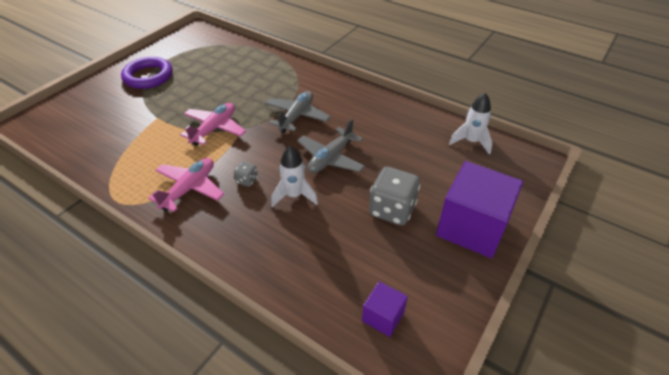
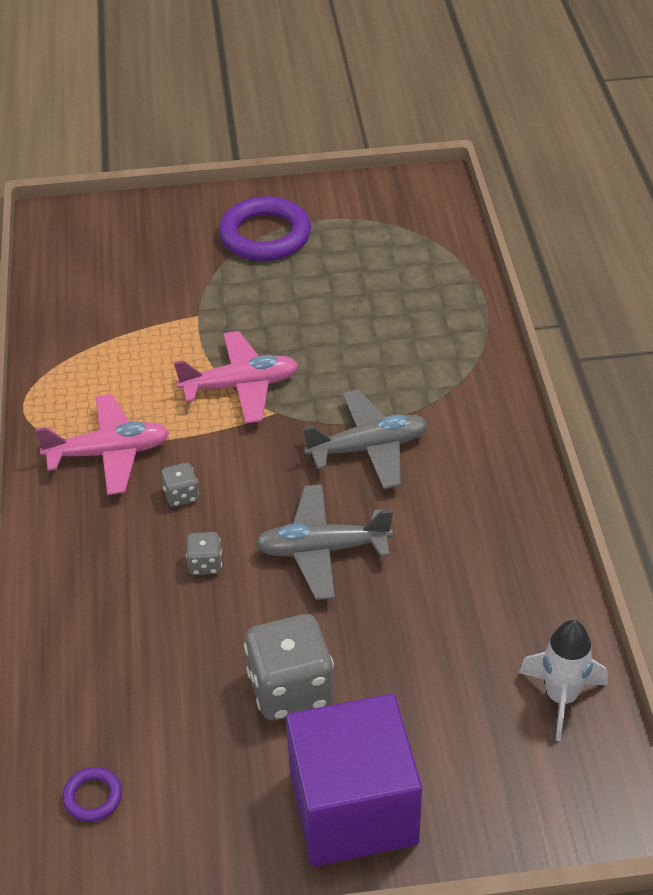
camera: 50 degrees right, 0 degrees up
(294, 196) = (205, 564): white rocket -> grey dice
(383, 316) = (93, 797): purple cube -> purple ring

